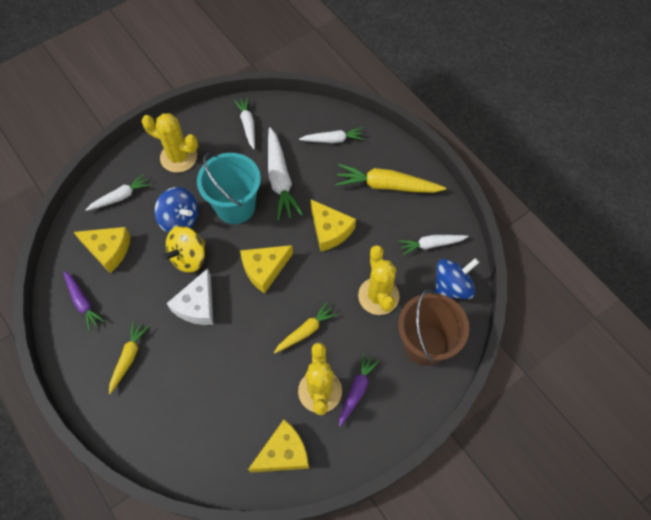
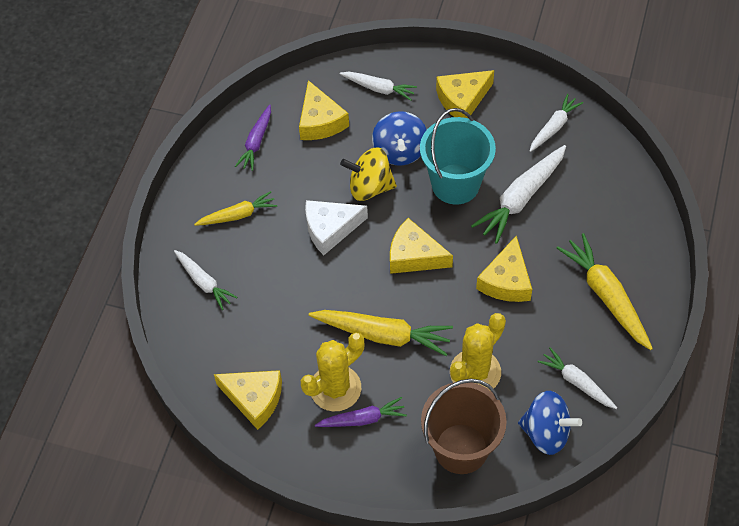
camera: 55 degrees right, 5 degrees down
(178, 157) = (462, 100): yellow cactus -> yellow cheese
(306, 331) = (383, 335): yellow carrot -> yellow carrot, size x1.63
(333, 140) = (611, 211): white carrot -> white carrot (204, 282)

